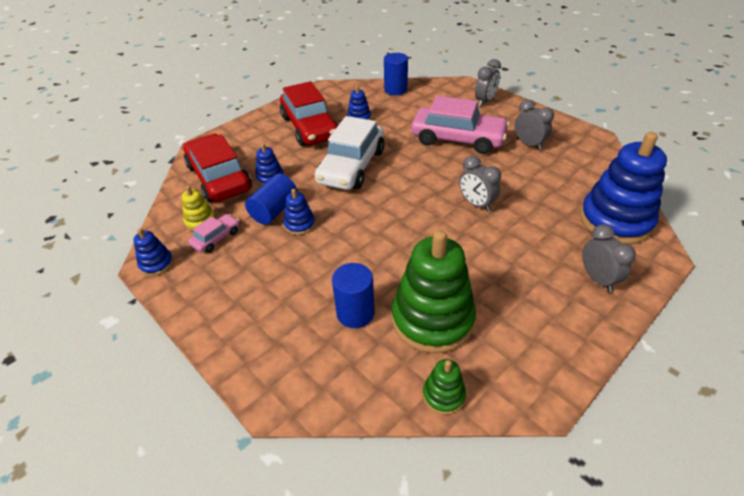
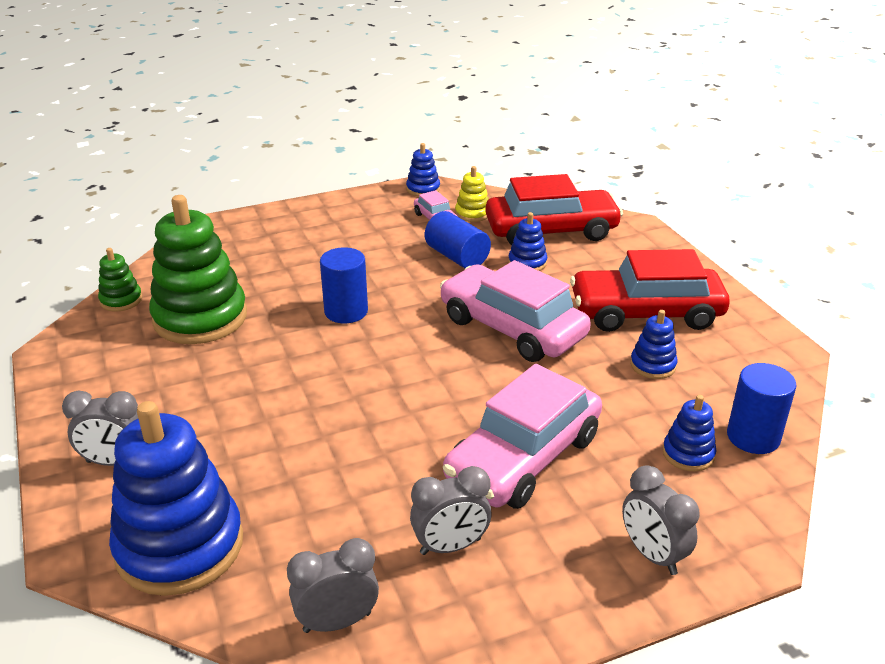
camera: 110 degrees right, 10 degrees down
(299, 224) = (417, 269): blue stacking toy -> blue stacking toy (688, 454)
(351, 166) = (512, 328): white car -> pink car
(355, 313) = (255, 277): blue cylinder -> blue cylinder (346, 311)
(476, 204) = (341, 413): grey clock -> grey clock (337, 622)

